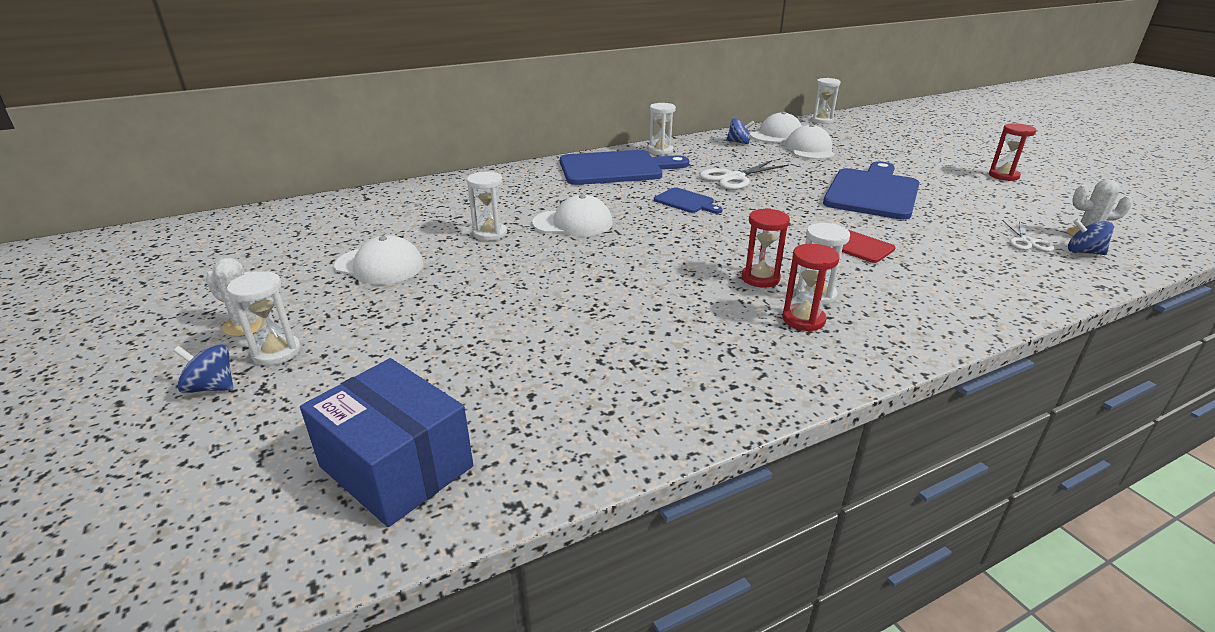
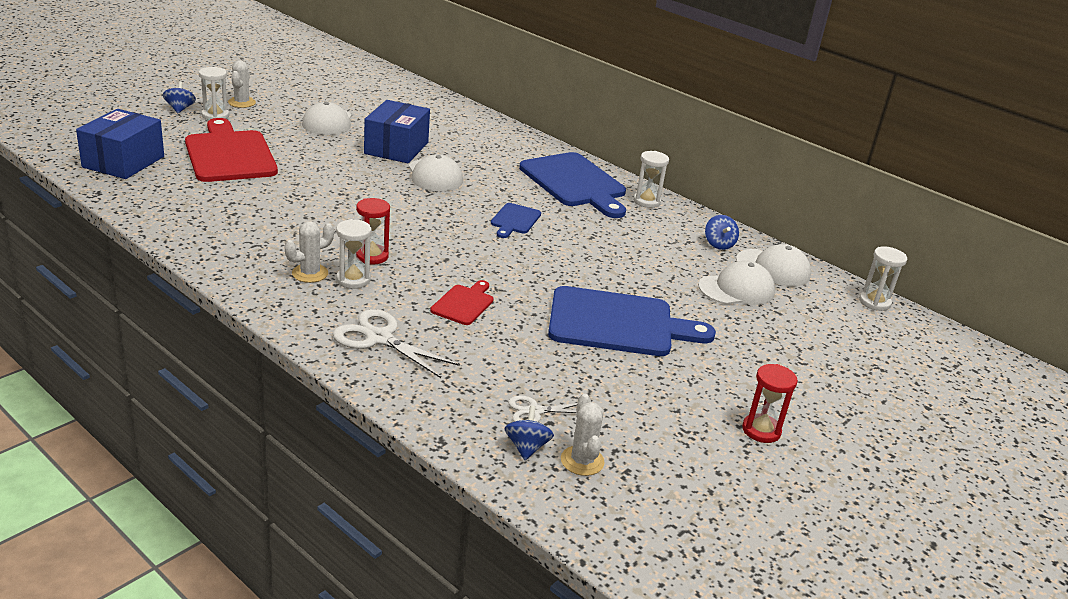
camera: 65 degrees right, 0 degrees up
(436, 350) = (229, 154): none -> red cutting board
(490, 234) = (396, 148): white hourglass -> blue box
(734, 178) = (598, 243): white scissors -> white scissors (379, 338)
(803, 320) = (310, 273): red hourglass -> white cactus

